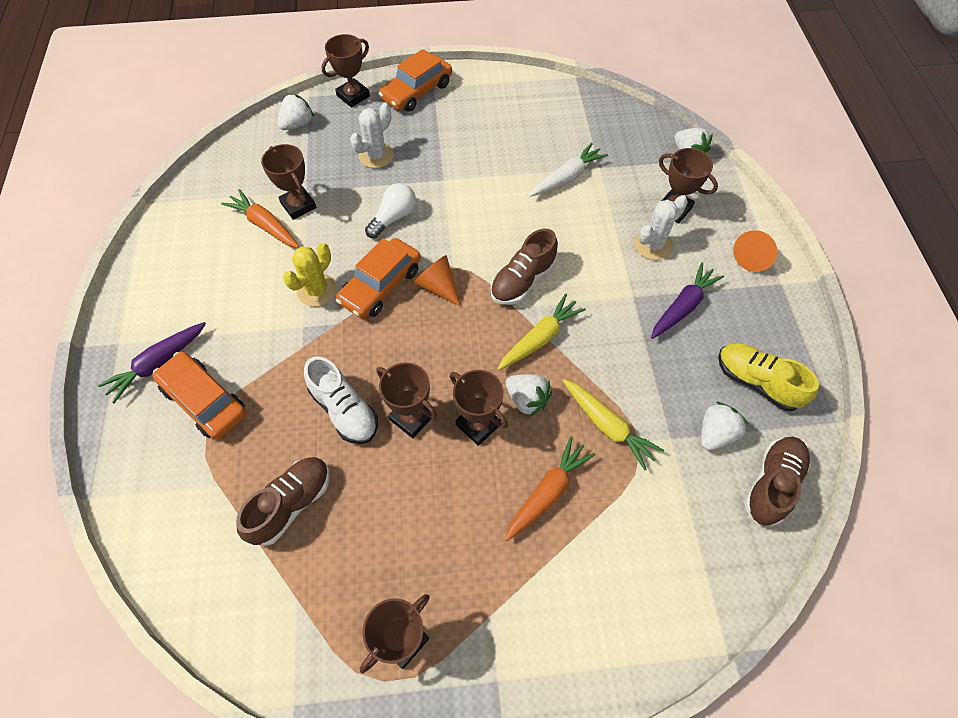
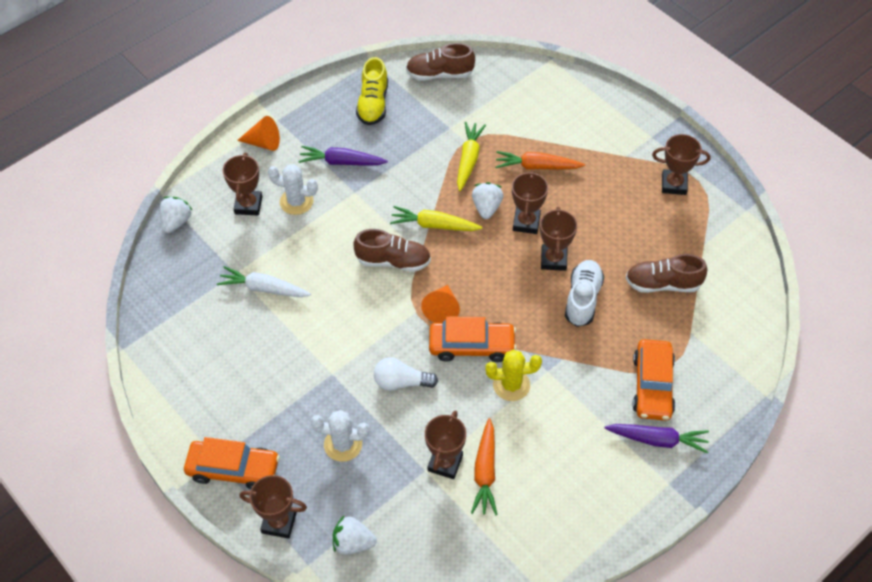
camera: 125 degrees left, 5 degrees down
(715, 433) = (428, 109): white strawberry -> none

